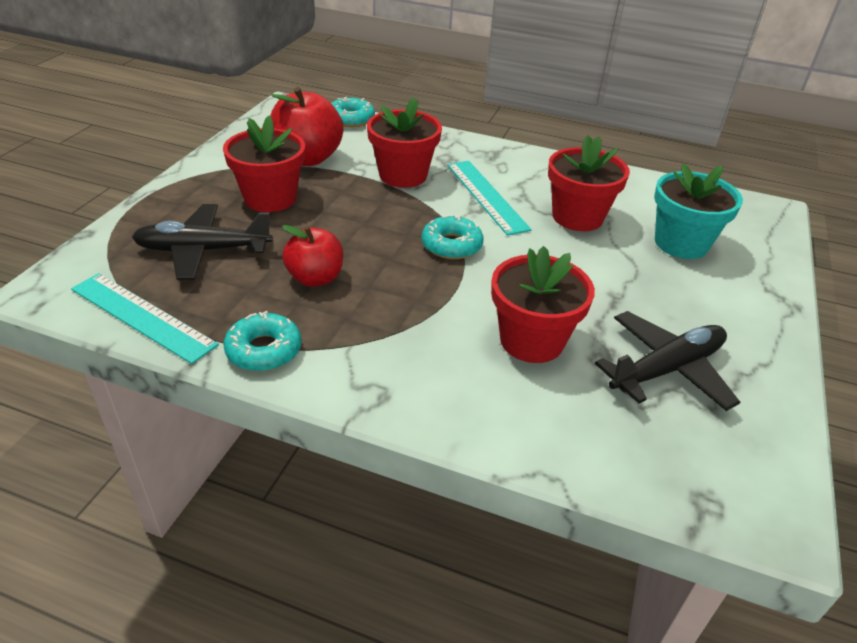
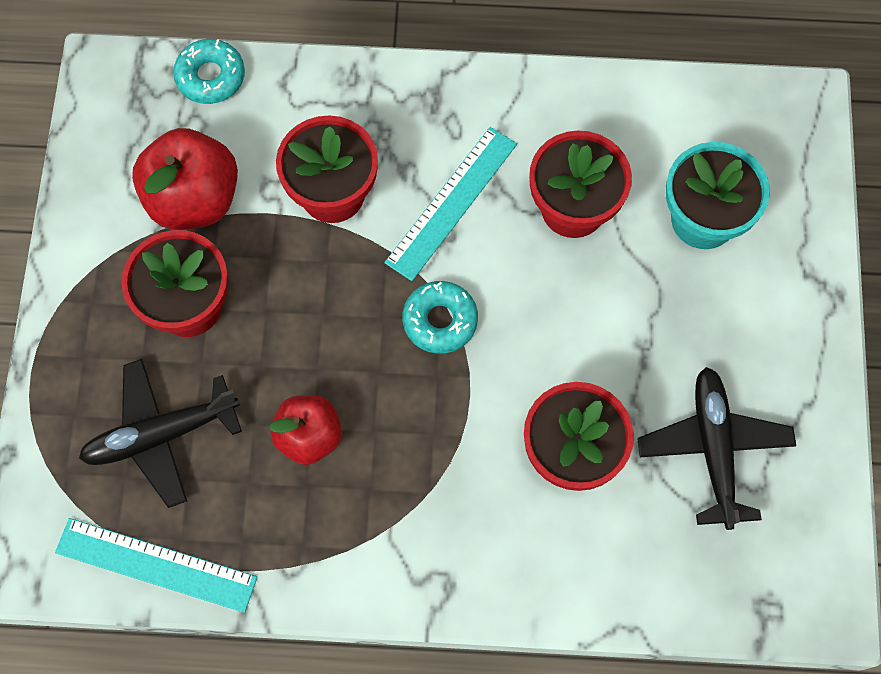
camera: 15 degrees left, 30 degrees up
(264, 350) = (306, 567): turquoise donut -> none
(486, 196) = (451, 202): turquoise ruler -> turquoise ruler turned 75 degrees clockwise
(667, 369) = (713, 448): black plane -> black plane turned 45 degrees counterclockwise

